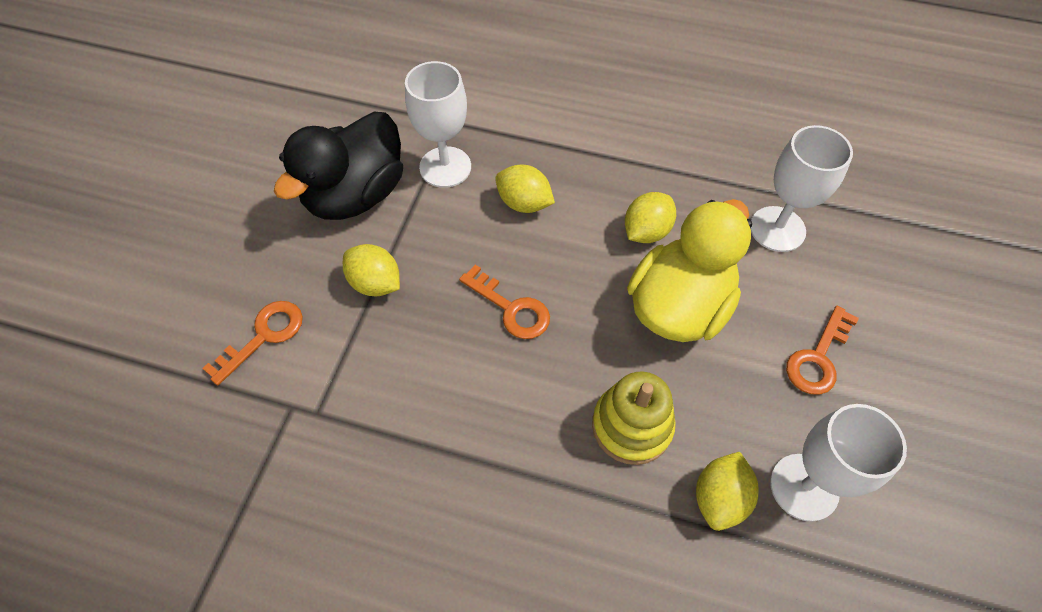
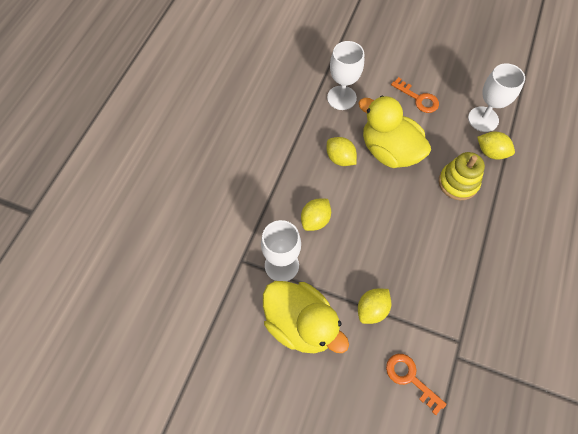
camera: 85 degrees left, 5 degrees up
(356, 195) = (301, 324): black duck -> yellow duck
(511, 308) = (390, 233): orange key -> none

